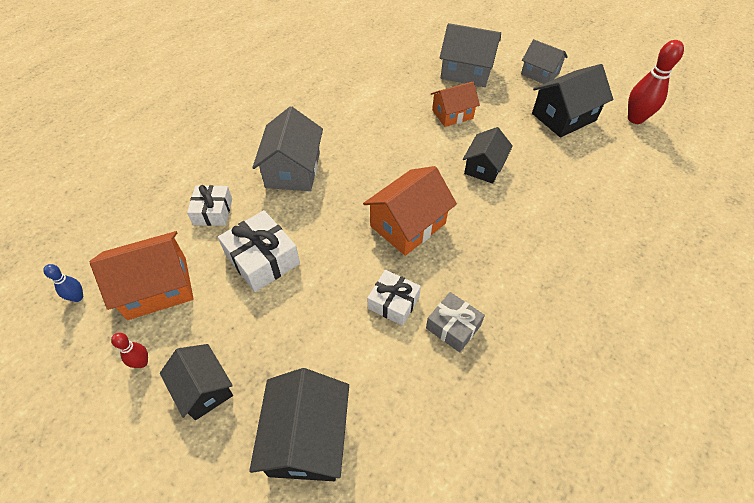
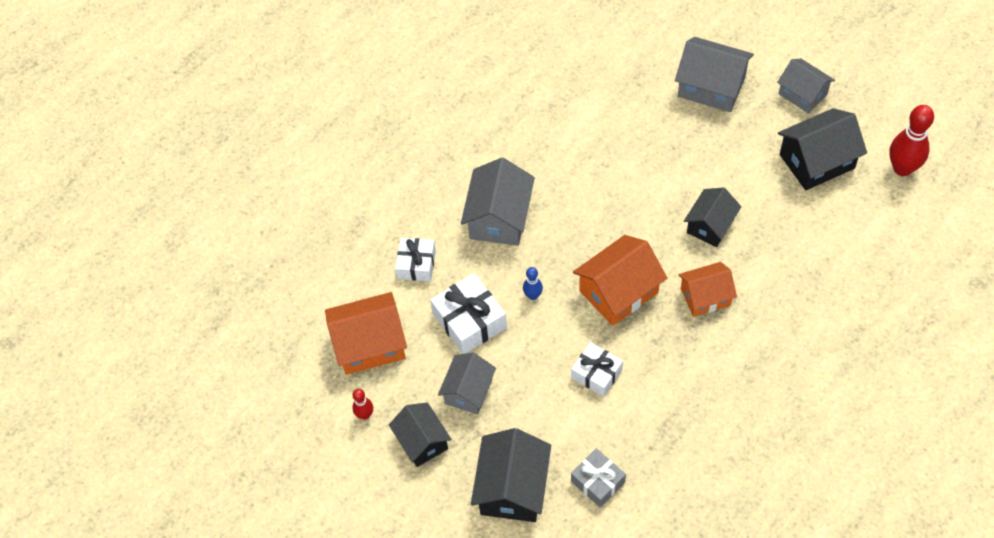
camera: 10 degrees right, 5 degrees up
(78, 297) = (296, 349): blue bowling pin -> blue bowling pin (533, 295)
(259, 329) = (468, 391): none -> grey house
(452, 114) = (685, 151): orange house -> orange house (705, 296)
(453, 327) = (651, 401): grey gift -> grey gift (597, 482)

